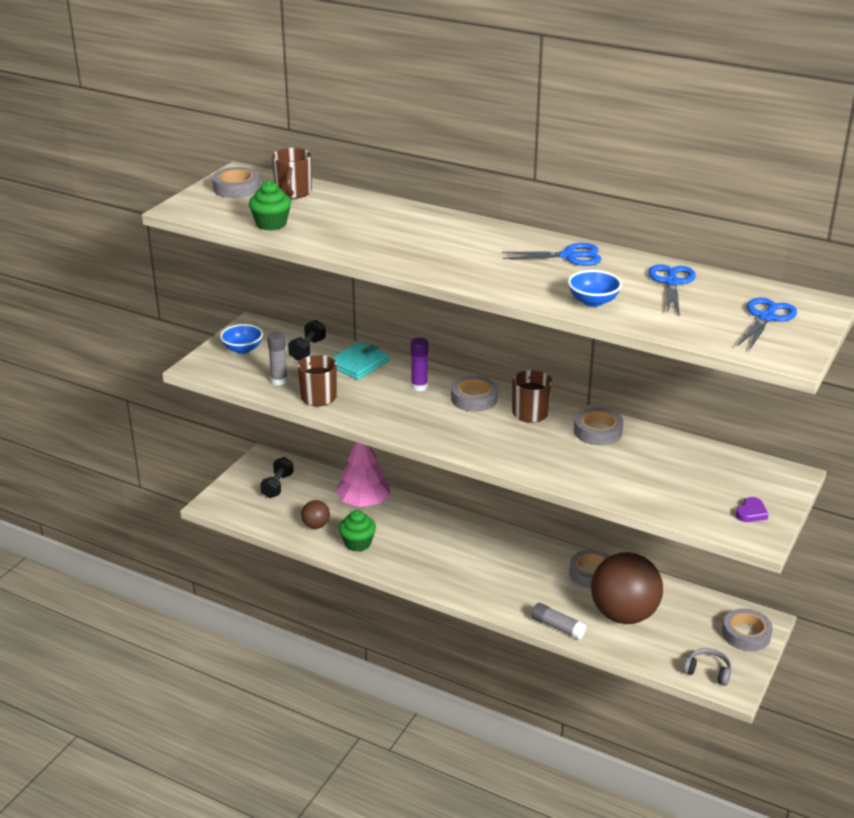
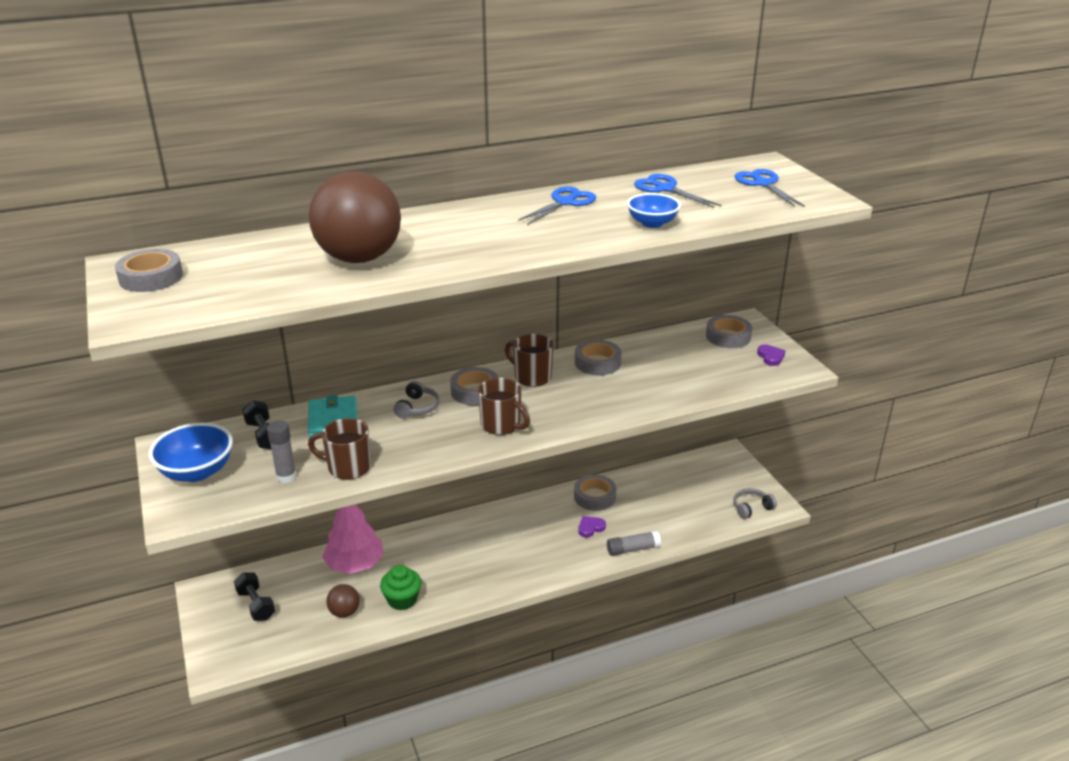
camera: 50 degrees left, 0 degrees up
(242, 349) = (197, 472): blue bowl -> blue bowl, size x1.51
(271, 224) = (264, 290): green cupcake -> none
(293, 193) = (223, 256): brown mug -> brown mug (501, 425)
(419, 386) = (417, 407): purple glue stick -> grey headphones
(551, 591) = (590, 528): none -> purple heart
(624, 614) = (655, 509): brown ball -> brown ball (359, 258)
(746, 634) = (732, 469): grey tape -> grey tape (728, 336)

